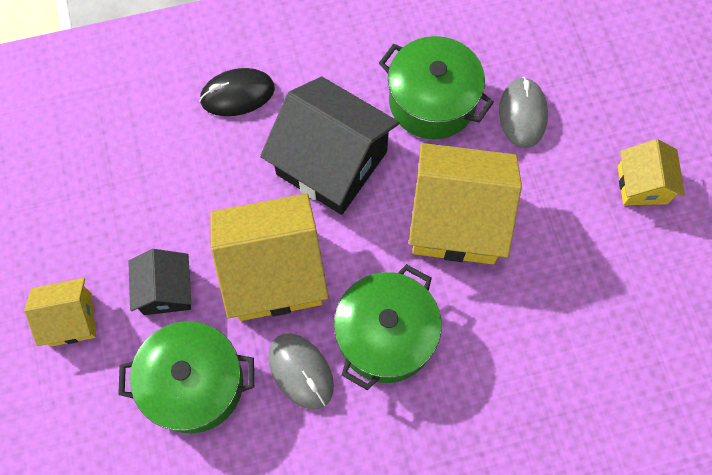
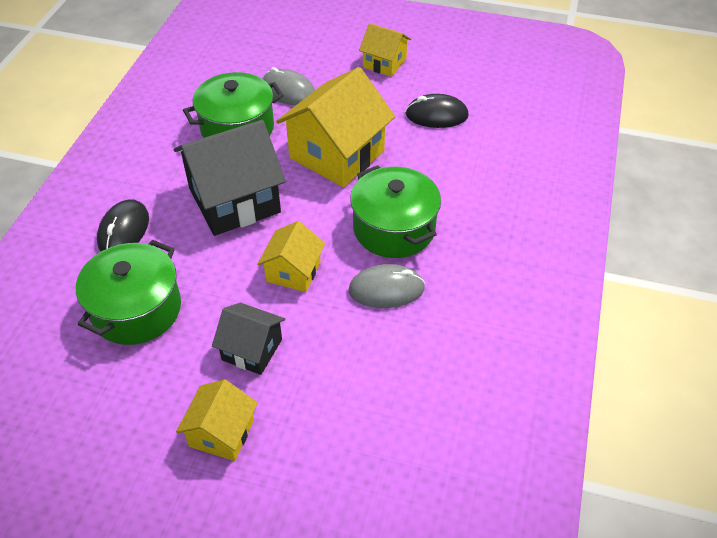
camera: 60 degrees left, 20 degrees down
(194, 384) = (348, 363): green pot -> green pot (136, 309)
(274, 272) = (293, 272): yellow house -> yellow house, size x0.54
(590, 289) = (436, 115): none -> black mouse

